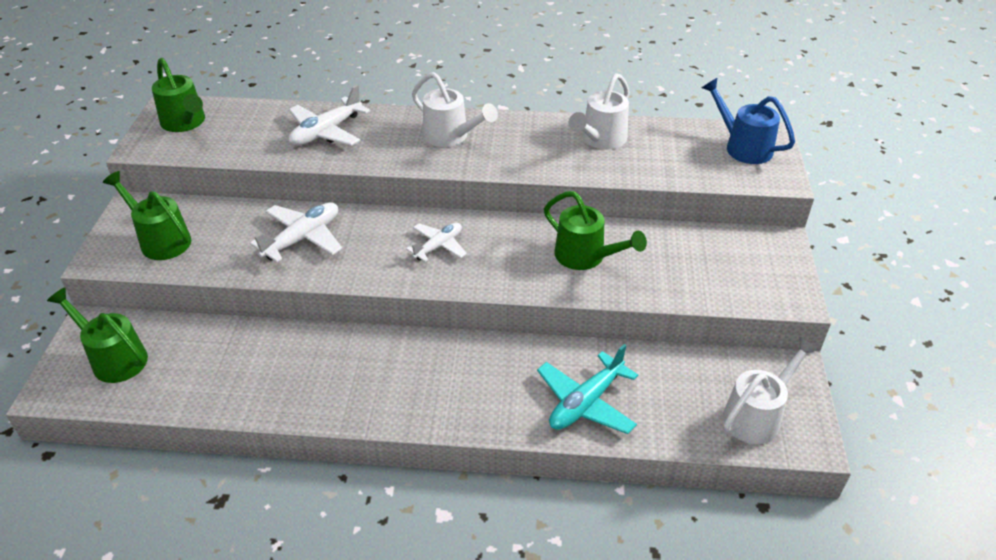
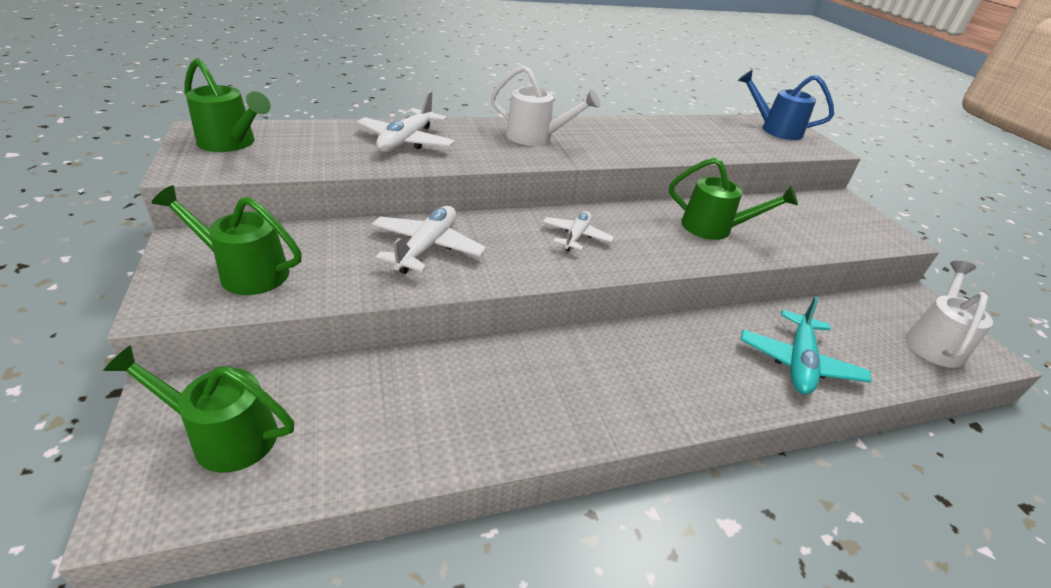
camera: 25 degrees left, 5 degrees down
(600, 140) = (666, 132): white watering can -> none

